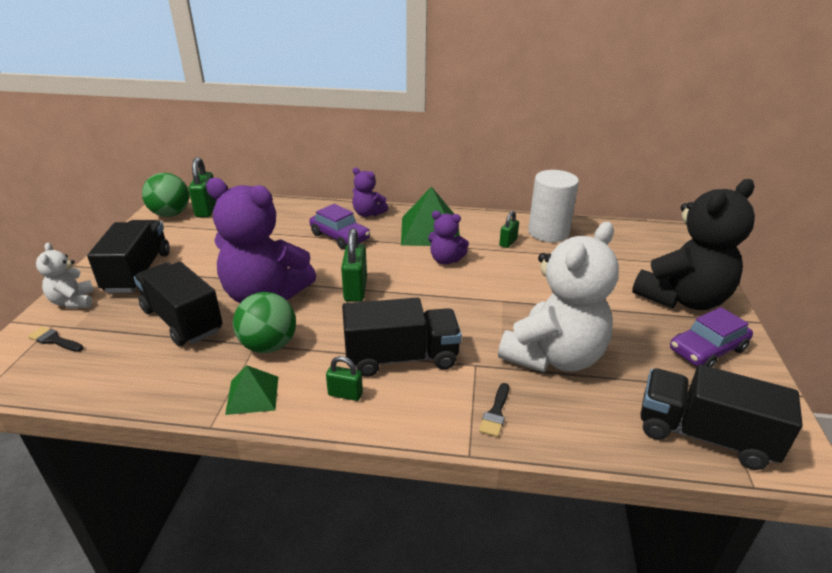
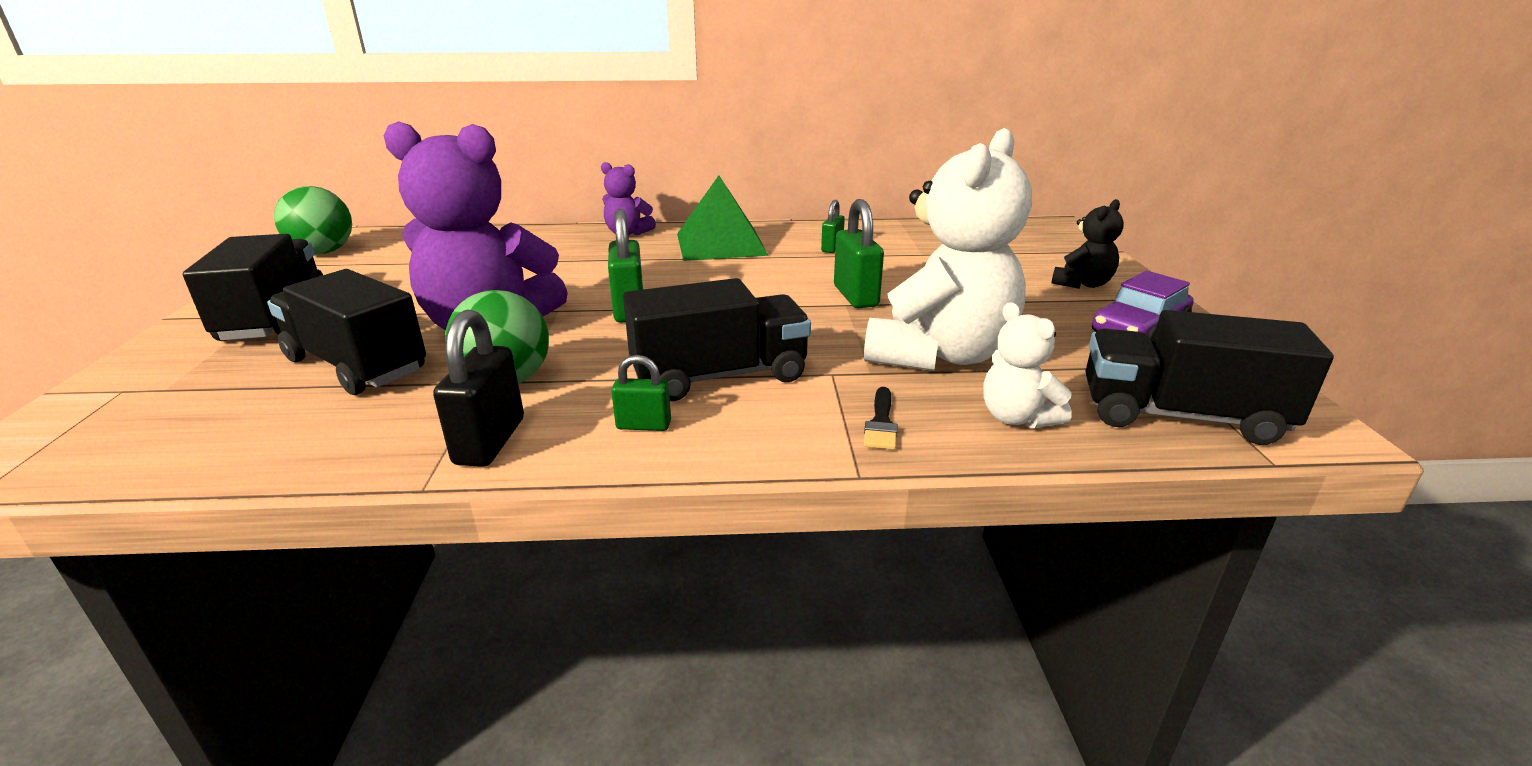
camera: 10 degrees left, 5 degrees down
(54, 340) = (127, 408): black brush -> none
(73, 302) = (161, 359): white teddy bear -> white teddy bear (1017, 418)
(207, 209) = (381, 244): green padlock -> green padlock (855, 296)
(252, 395) = (490, 441): green pyramid -> black padlock
(340, 237) = (592, 258): purple car -> none
(445, 260) = (752, 270): purple teddy bear -> none
(548, 232) = (882, 235): white cylinder -> none
(682, 299) = (1082, 284): black teddy bear -> black teddy bear, size x0.48

